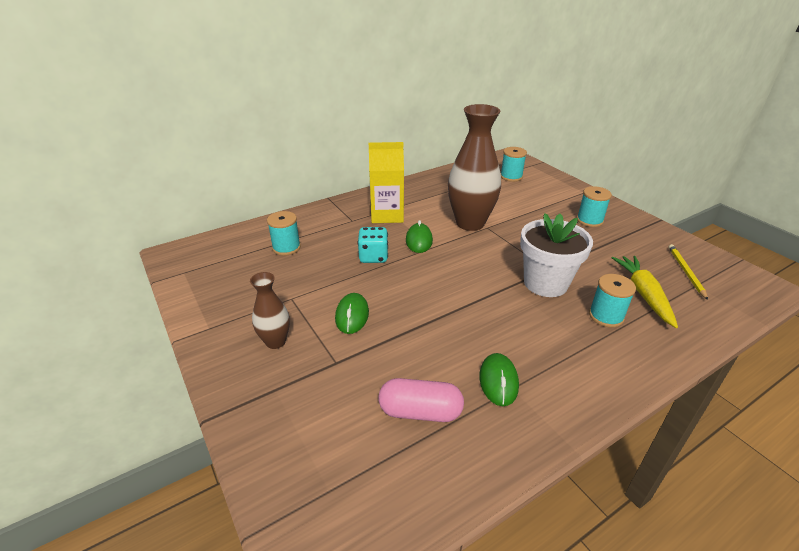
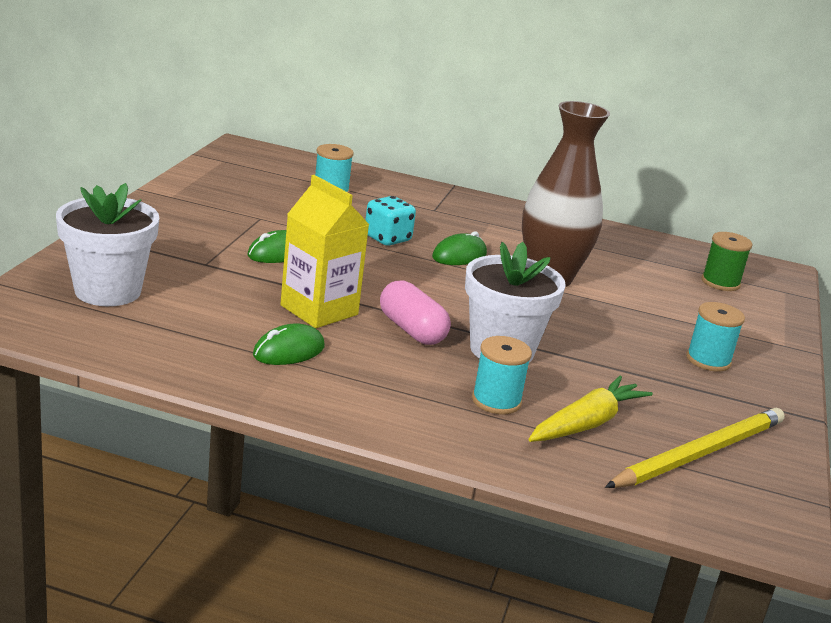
camera: 45 degrees right, 10 degrees down
(275, 341) = (194, 229): brown vase -> none
(334, 449) = (108, 291): none -> white flower pot
(387, 215) = (478, 225): yellow carton -> yellow carton (319, 310)
(420, 411) = (196, 319): pink capsule -> pink capsule (412, 330)
(511, 176) = (720, 282): turquoise spool -> green spool
(685, 272) = (700, 453): yellow pencil -> yellow pencil, size x1.75

